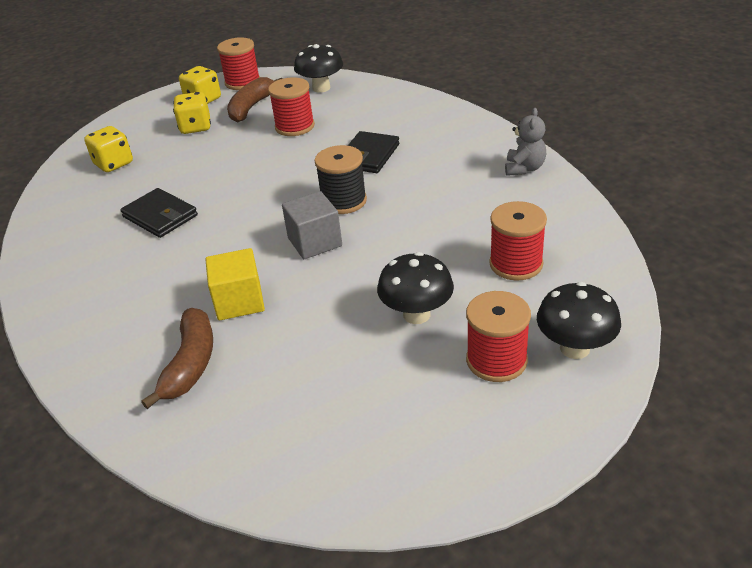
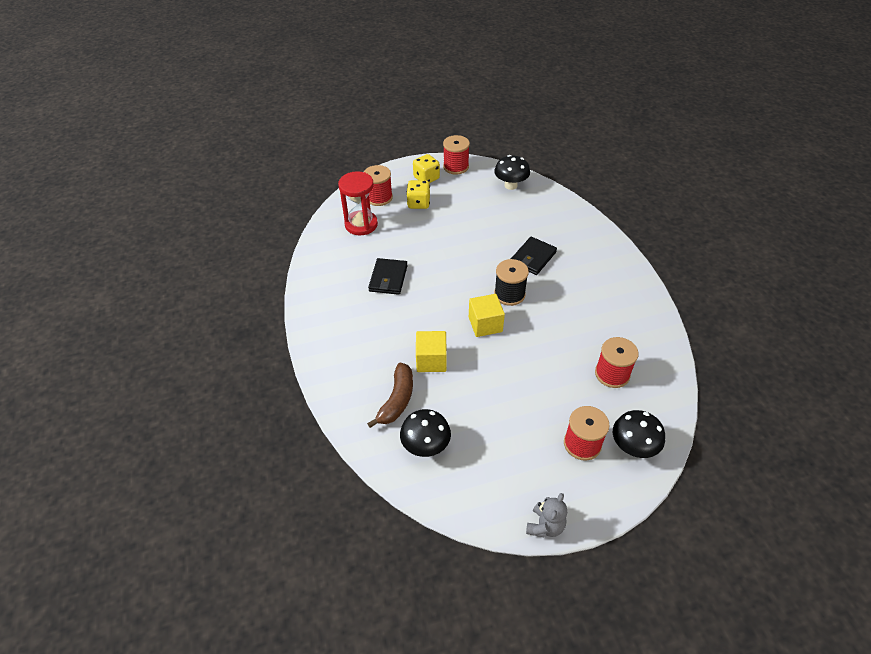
camera: 10 degrees right, 10 degrees up
(114, 164) = (361, 224): yellow dice -> red hourglass
(160, 216) = (388, 278): black wallet -> black wallet turned 45 degrees clockwise
(251, 107) = (459, 193): brown banana -> none
(295, 126) = (486, 218): red spool -> red spool (379, 197)
(315, 242) = (485, 324): grey cube -> yellow cube
(416, 314) = (540, 398): black mushroom -> black mushroom (426, 446)
(524, 168) = (637, 294): grey teddy bear -> grey teddy bear (545, 526)

